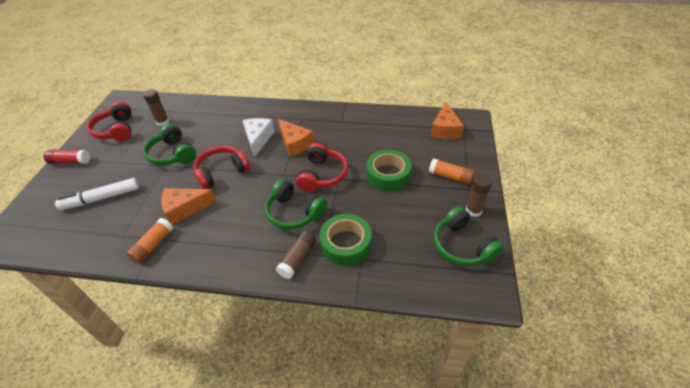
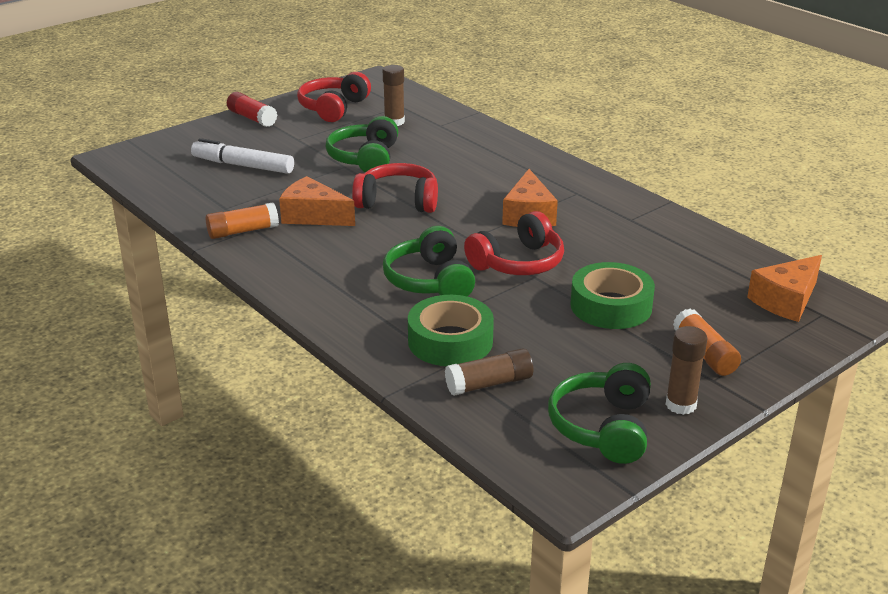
camera: 40 degrees right, 15 degrees down
(258, 139) = (486, 189): white cheese -> none
(298, 259) = (375, 323): brown glue stick -> brown glue stick (489, 384)

